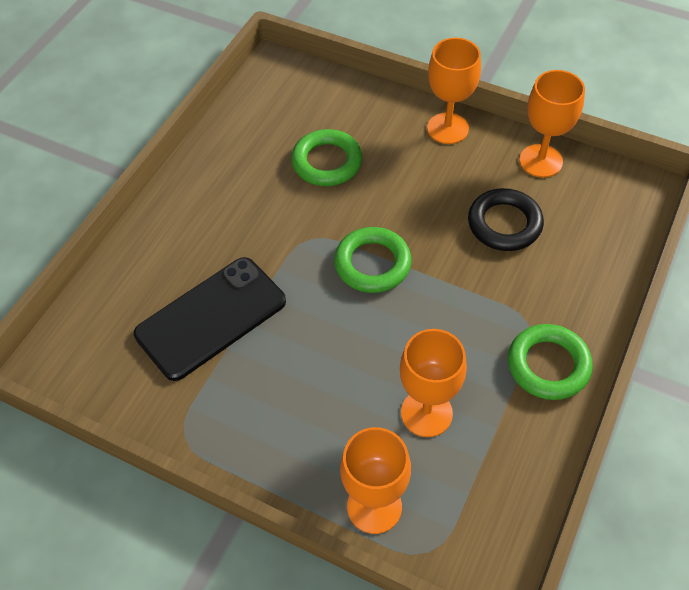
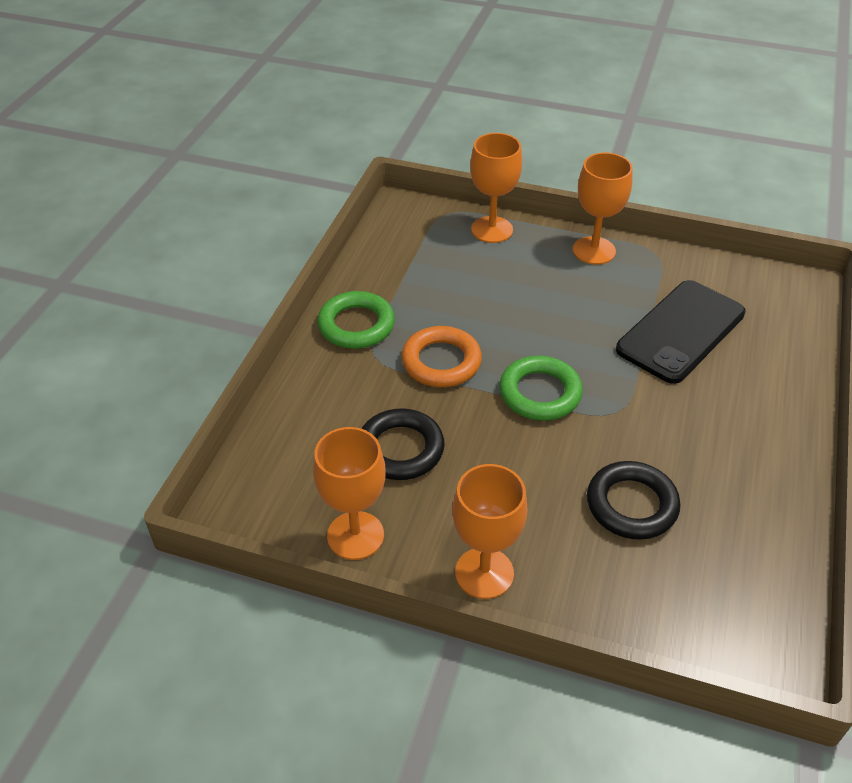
camera: 170 degrees right, 10 degrees down
(327, 162) = (631, 505): green ring -> black ring
(426, 413) = (462, 284): orange goblet -> orange goblet (594, 251)
(461, 308) = (441, 362): none -> orange ring

